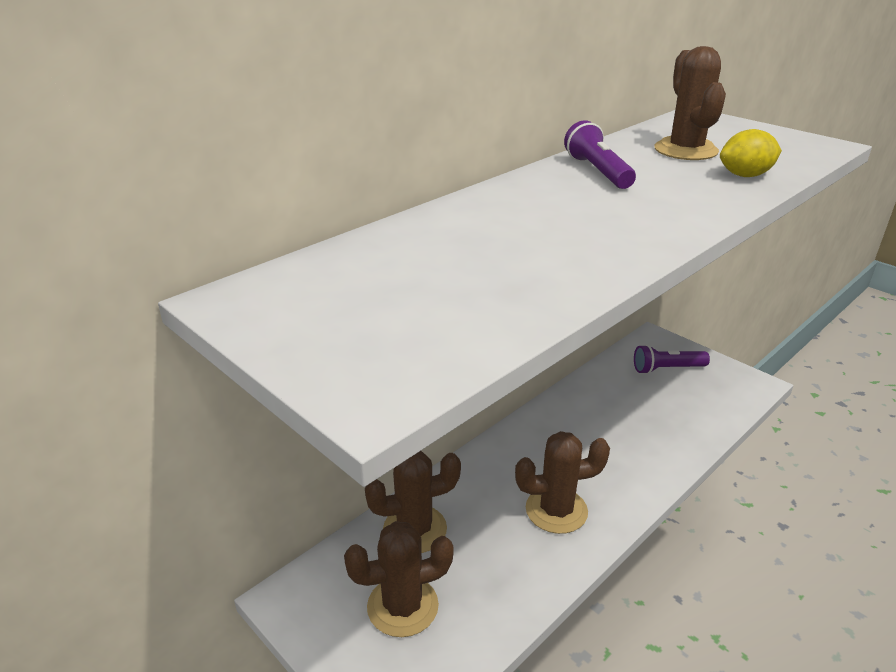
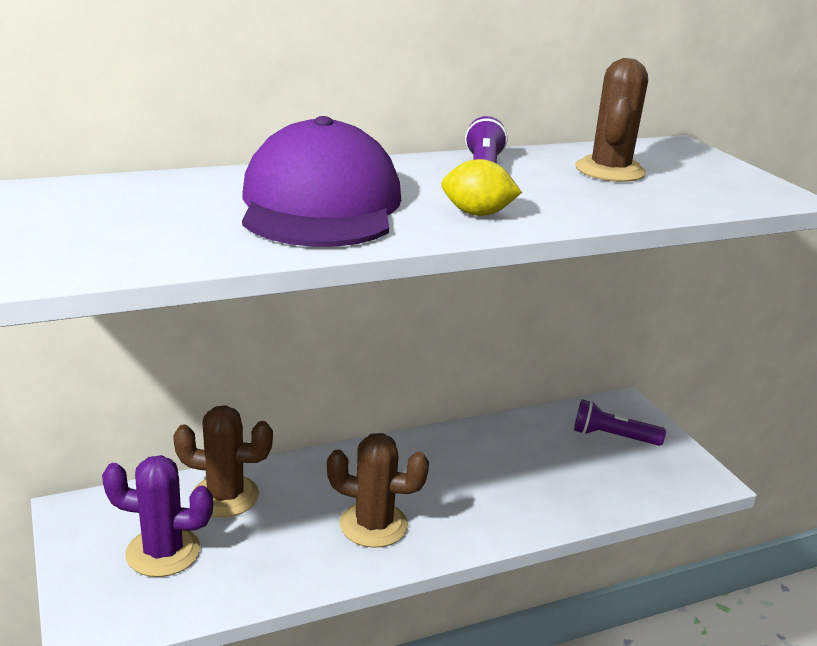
camera: 20 degrees right, 5 degrees down
(402, 606) = (163, 552): brown cactus -> purple cactus
(523, 241) = (320, 205): none -> purple cap
(745, 175) = (635, 202): yellow lemon -> yellow lemon (477, 214)

